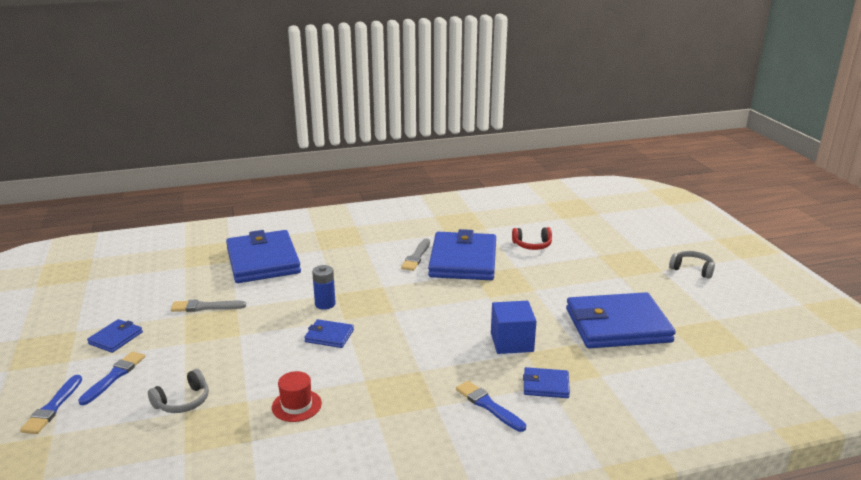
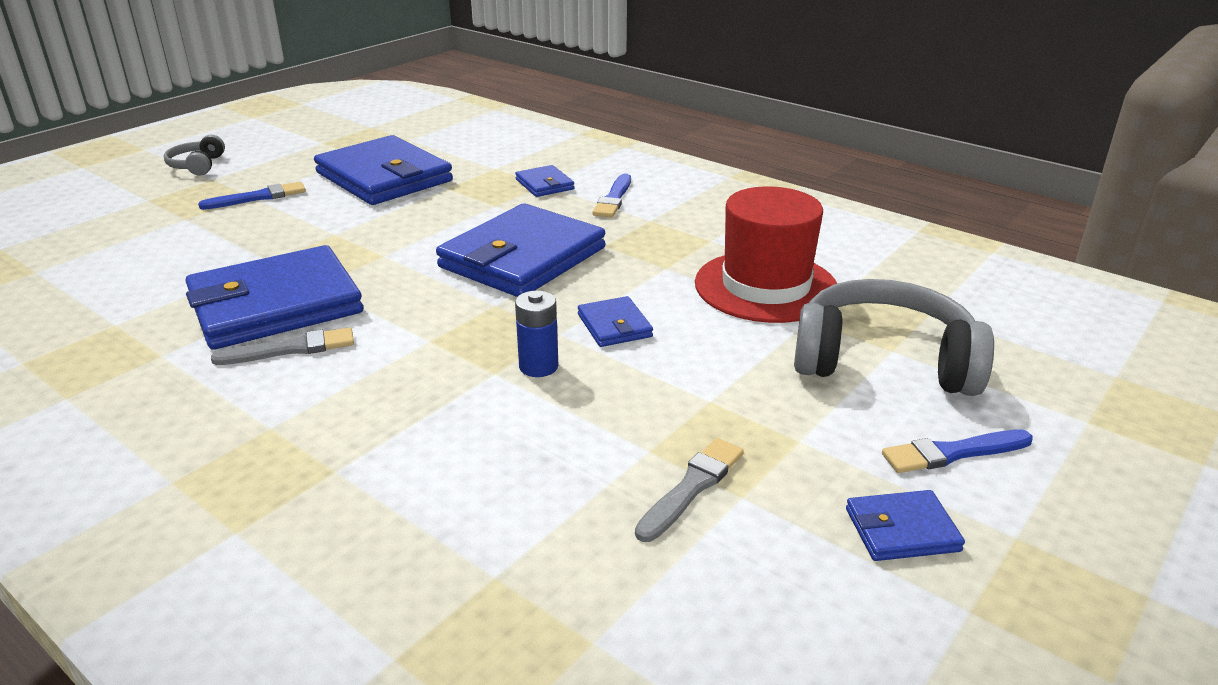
camera: 125 degrees left, 5 degrees up
(53, 407) = (1075, 461): blue brush -> blue brush (258, 197)
(183, 401) = (884, 361): grey headphones -> grey headphones, size x2.07
(205, 307) = (691, 487): grey brush -> grey brush turned 105 degrees counterclockwise
(263, 261) = (453, 524): blue wallet -> blue wallet (523, 258)
(296, 405) = (765, 286): red hat -> red hat, size x2.09
(512, 342) = (483, 216): blue cube -> none
(532, 245) = (174, 268): red headphones -> none

